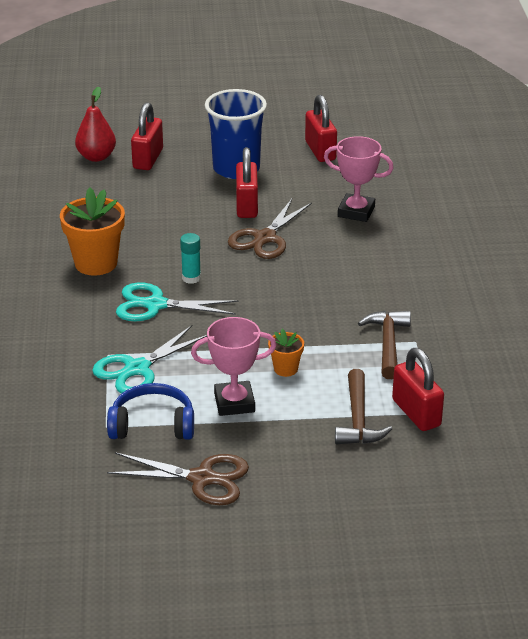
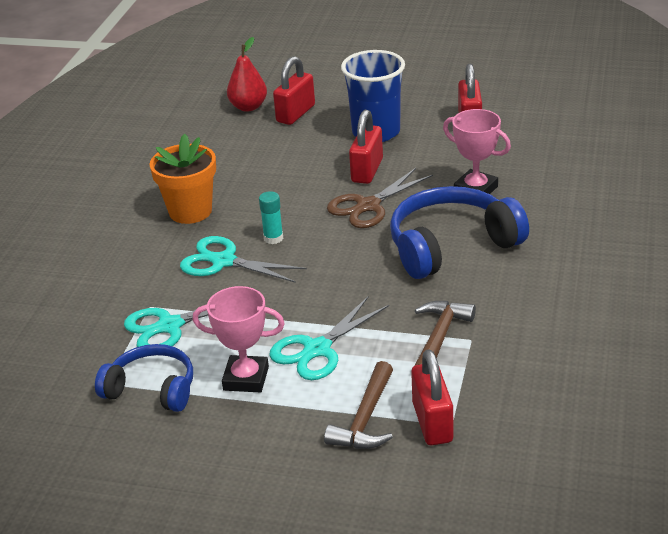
camera: 20 degrees right, 0 degrees up
(202, 478) = (169, 458): brown scissors -> none
(285, 369) = (317, 349): orange flower pot -> turquoise scissors
(359, 264) = (451, 246): none -> blue headphones

